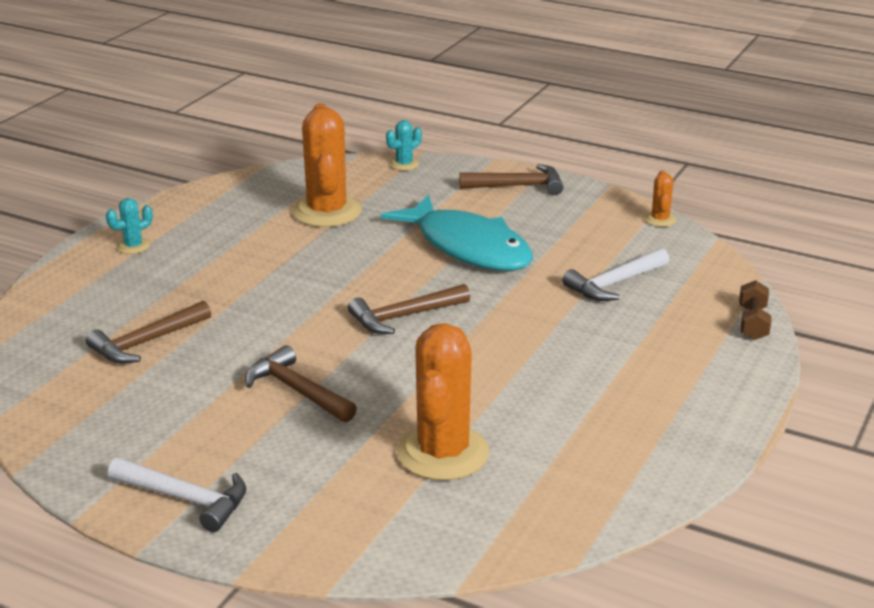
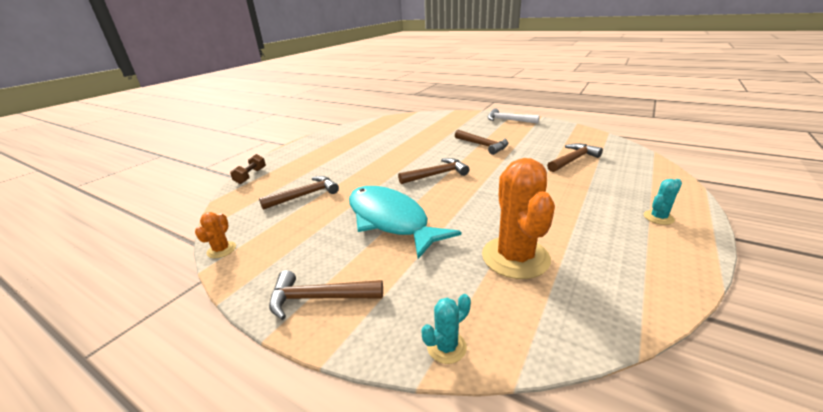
camera: 175 degrees left, 0 degrees up
(443, 453) = (420, 132): orange cactus -> none
(615, 283) = (305, 195): white hammer -> brown hammer

